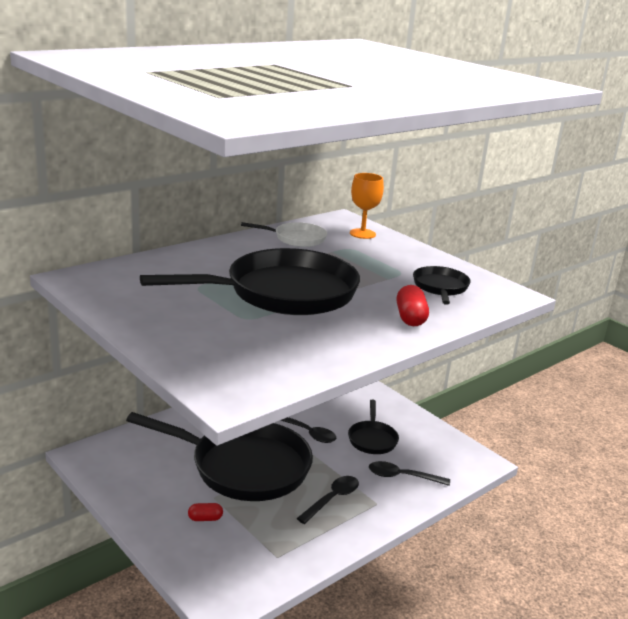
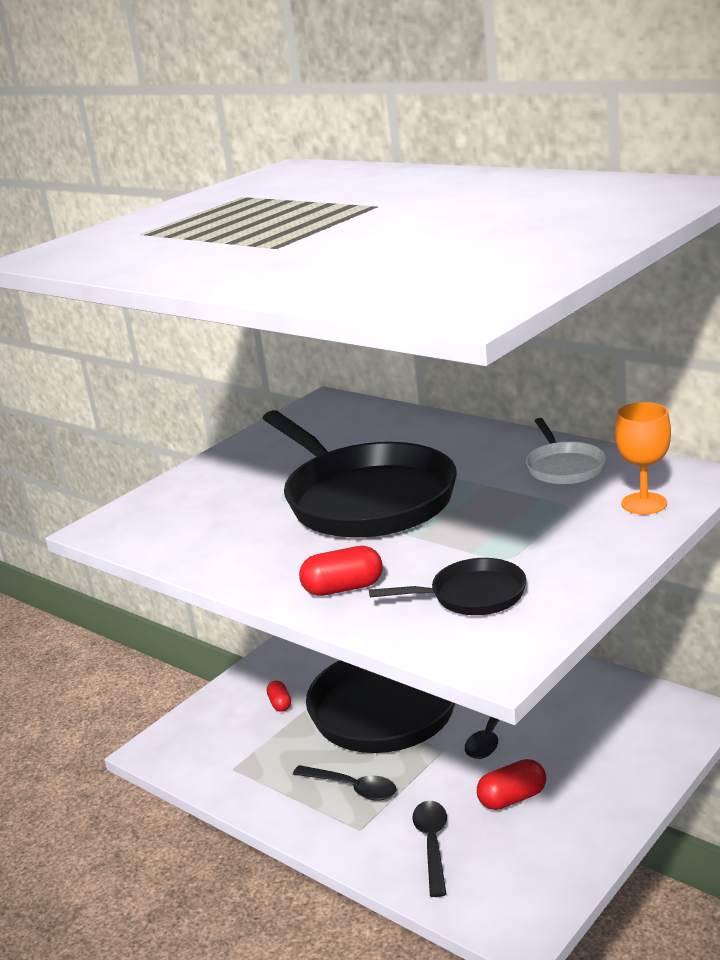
camera: 85 degrees right, 0 degrees up
(372, 439) = (512, 798): black pan -> red capsule

